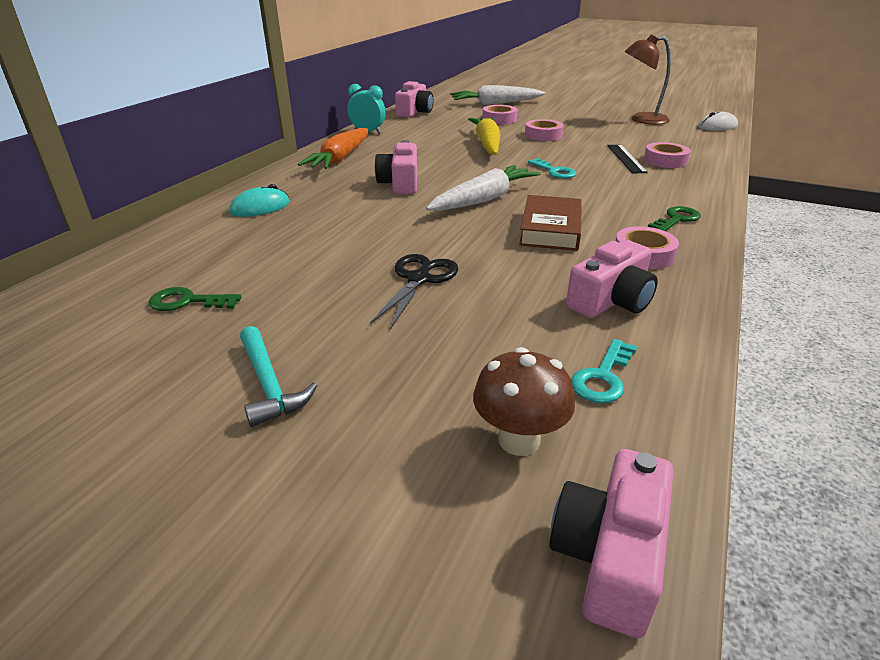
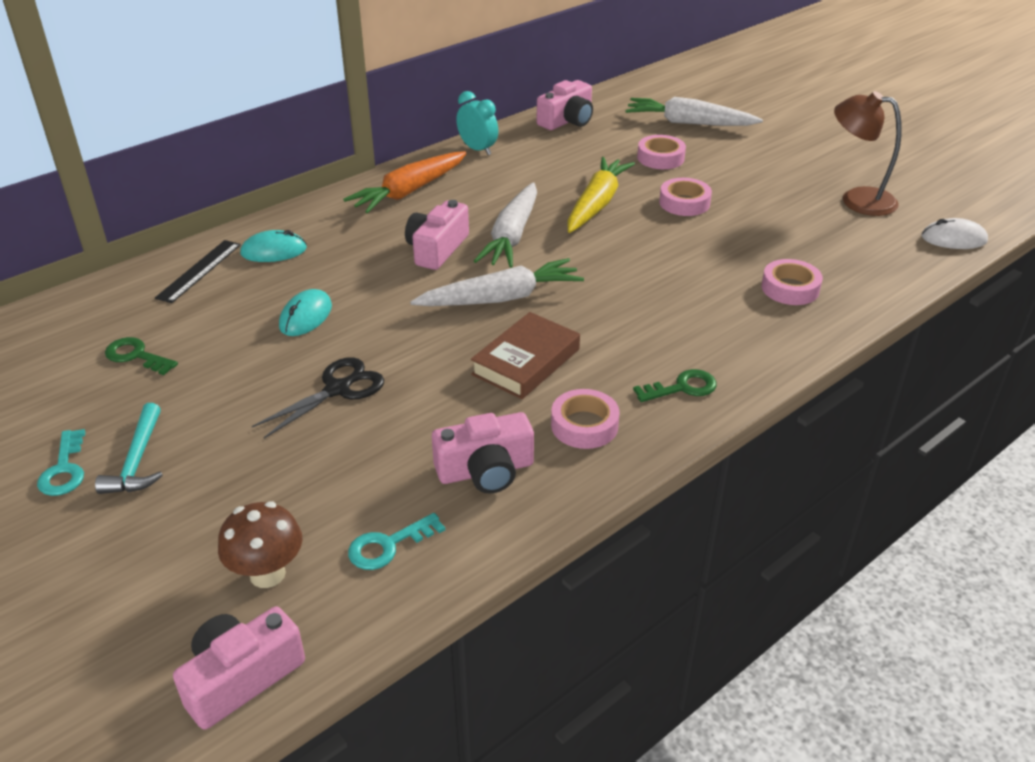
camera: 25 degrees right, 5 degrees up
(335, 240) = (306, 316): none -> turquoise mouse
(449, 168) = (512, 236): none -> white carrot
(554, 171) = (627, 273): turquoise key -> turquoise key (64, 469)
(626, 158) = (743, 272): black ruler -> black ruler (199, 271)

